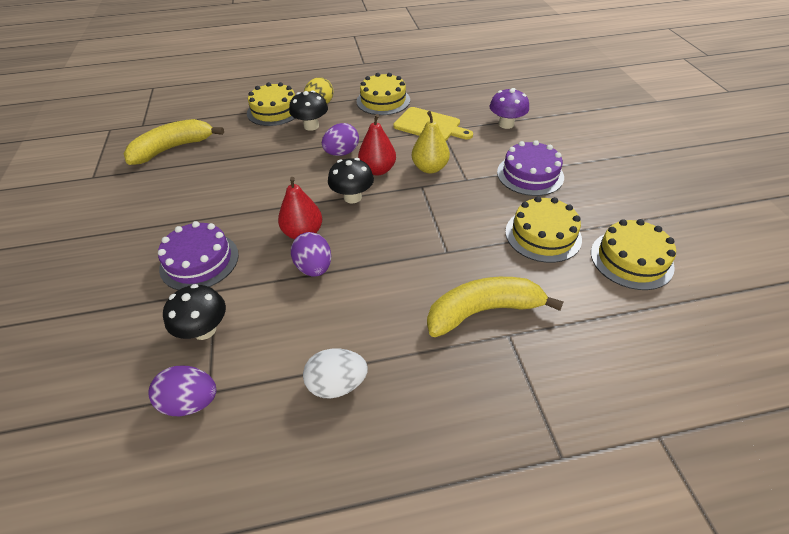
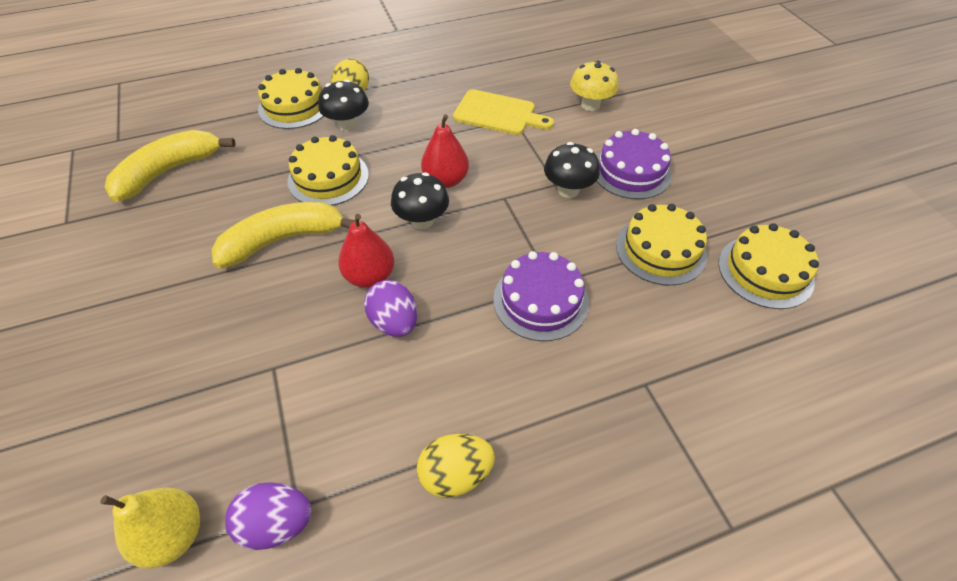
camera: 10 degrees left, 5 degrees up
(199, 261) = (243, 329): purple cake -> purple cake (540, 300)
(204, 330) = (272, 424): black mushroom -> black mushroom (568, 190)
(337, 384) = (456, 474): white egg -> yellow egg
(342, 153) = (395, 160): purple egg -> none
(383, 100) = (433, 82): yellow cake -> yellow cake (328, 178)
(430, 168) = (509, 172): yellow pear -> yellow pear (173, 535)
(483, 311) = (610, 356): yellow banana -> yellow banana (283, 240)
(506, 124) = (590, 105): purple mushroom -> yellow mushroom

